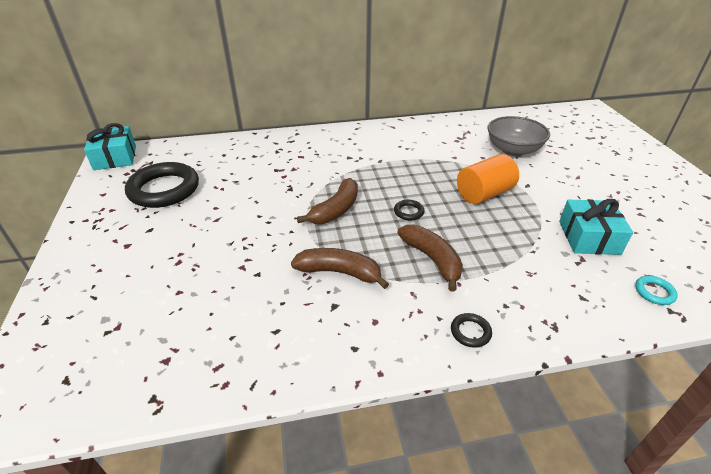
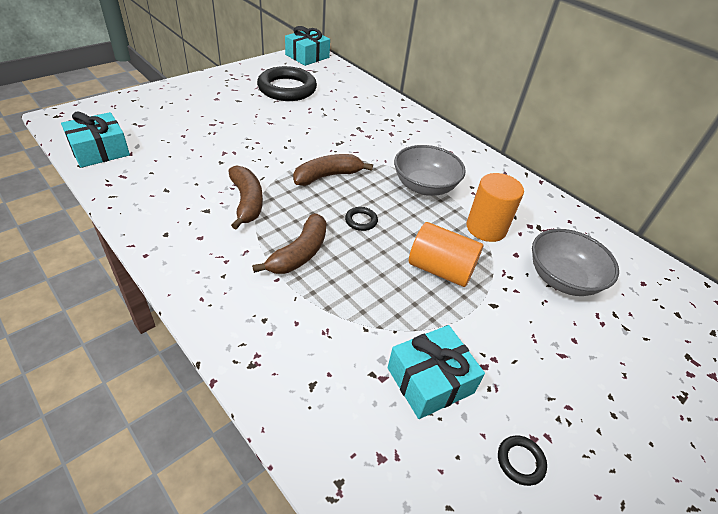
camera: 55 degrees right, 5 degrees up
(140, 381) = (100, 150): none -> turquoise gift
(335, 210) = (328, 176): brown banana -> brown banana turned 150 degrees clockwise
(385, 166) = (424, 186): none -> grey bowl
(450, 158) = (486, 228): none -> orange cylinder
(470, 332) = (215, 300): black ring -> black ring (520, 461)
(654, 292) = (364, 461): turquoise ring -> none

